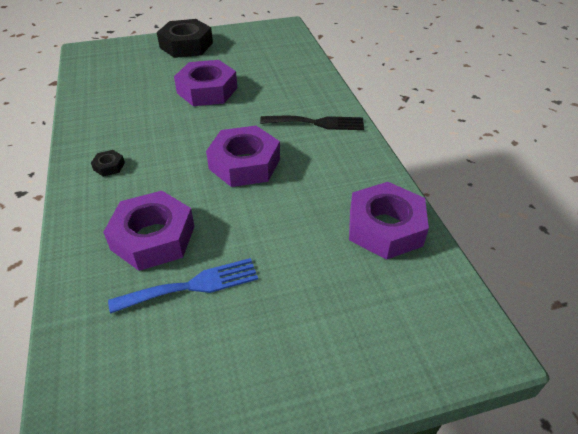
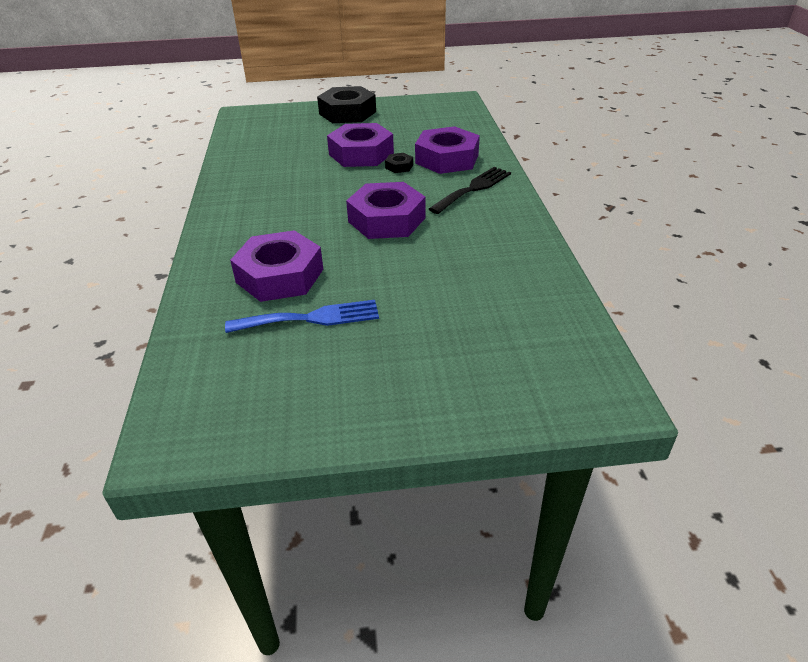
camera: 10 degrees right, 5 degrees down
(109, 166) = (247, 213): black nut -> black nut (399, 166)
(317, 123) = (473, 188): black fork -> black fork turned 60 degrees counterclockwise
(385, 227) = (525, 285): purple nut -> purple nut (447, 159)

